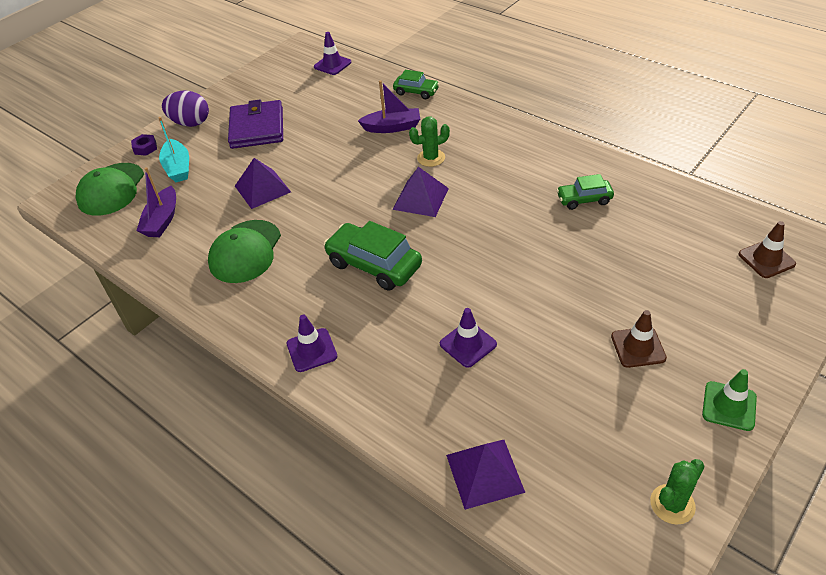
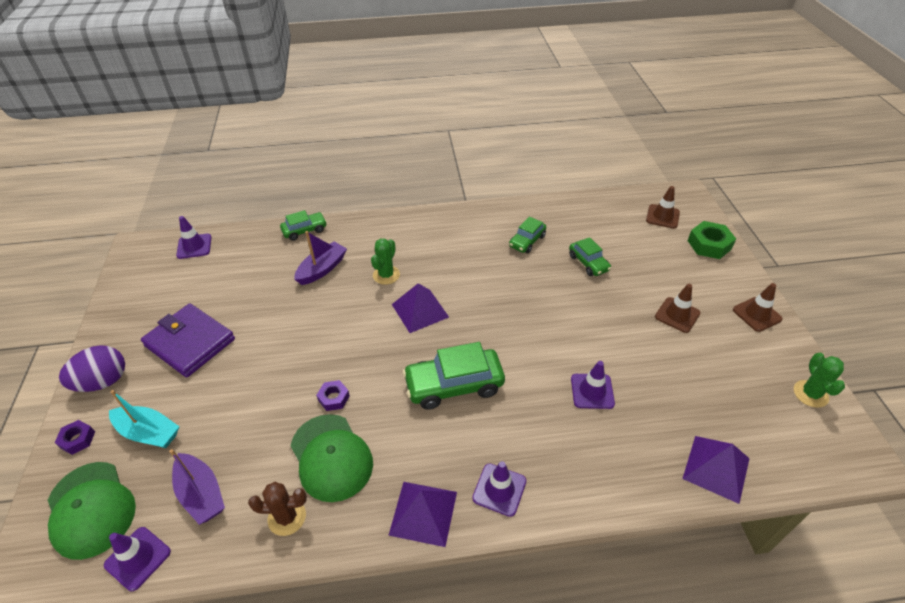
camera: 50 degrees left, 0 degrees up
(101, 230) = (138, 558): none -> purple traffic cone
(184, 266) = (287, 517): none -> brown cactus
(262, 188) = (271, 392): purple pyramid -> purple pyramid (423, 513)
(291, 218) = (334, 398): none -> purple nut
(616, 251) = (588, 263): none -> green car
(729, 406) = (757, 314): green traffic cone -> brown traffic cone
(780, 315) = (709, 245): none -> green nut

